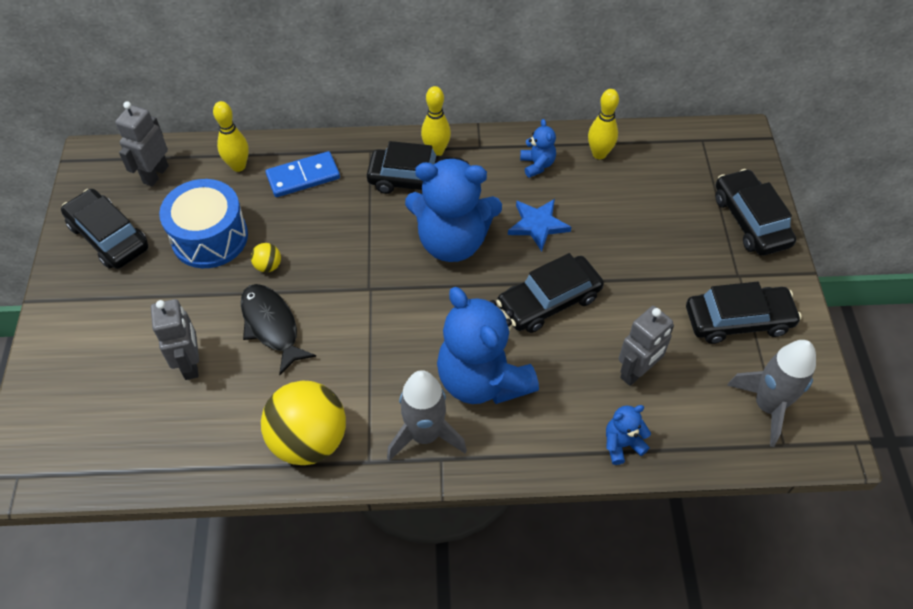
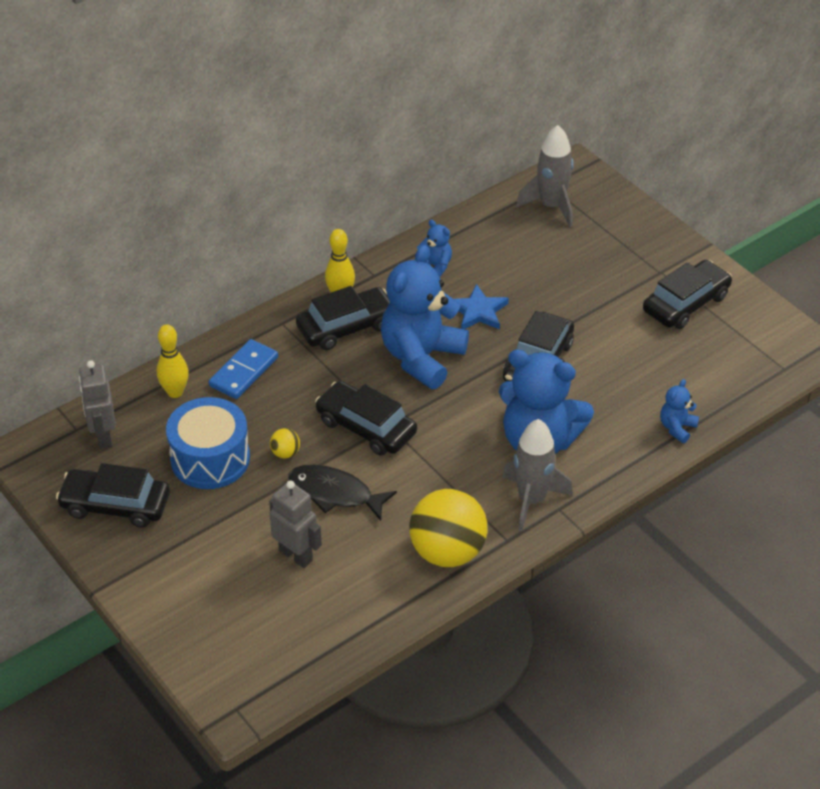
camera: 35 degrees left, 10 degrees down
(452, 241) = (421, 357): blue teddy bear -> blue teddy bear turned 150 degrees clockwise
(599, 154) = (477, 234): yellow bowling pin -> none
(636, 372) = (645, 376): grey robot -> none
(750, 220) = (636, 228): black car -> black car (366, 427)
(767, 406) = (753, 350): grey rocket -> grey rocket (551, 206)

